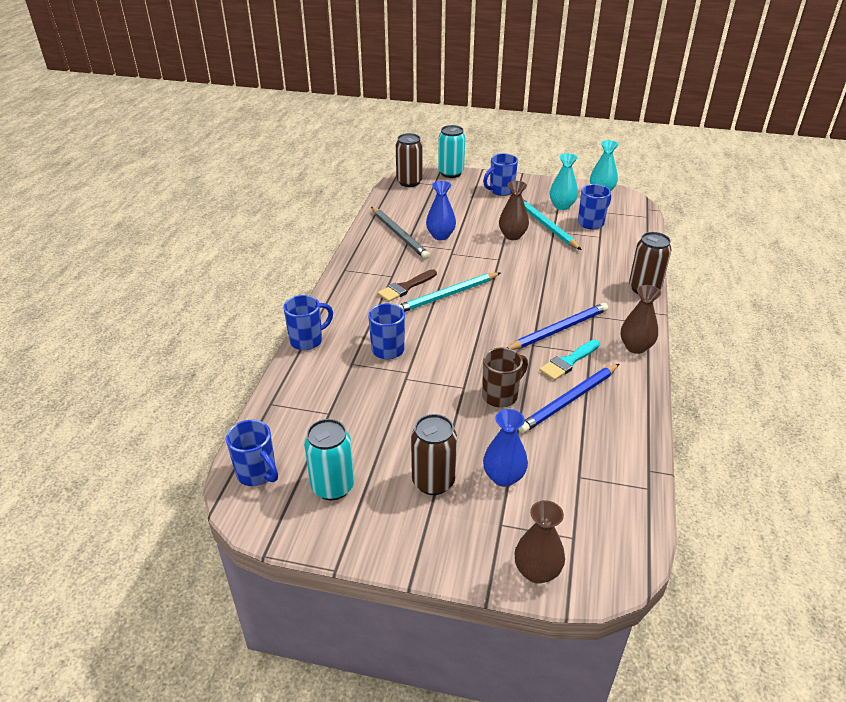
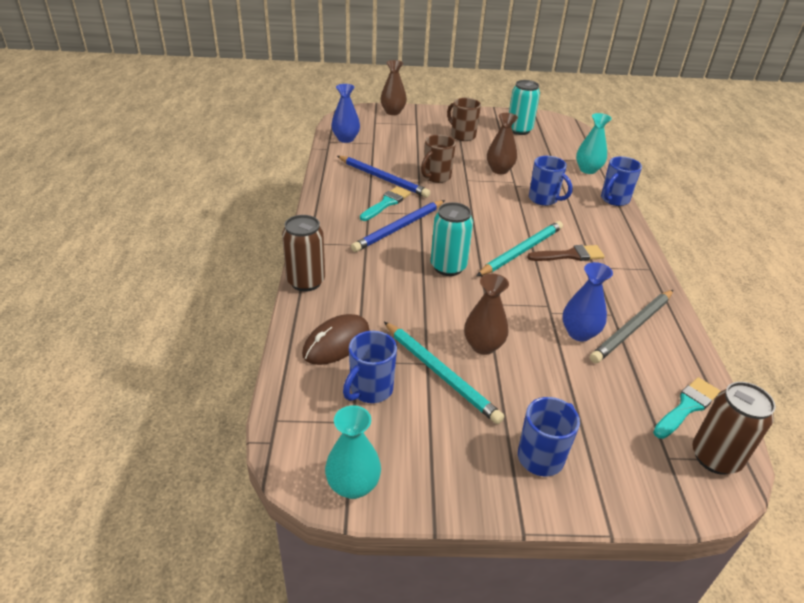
camera: 165 degrees right, 0 degrees up
(257, 473) = (567, 132): blue mug -> none
(399, 235) = (633, 328): grey pencil -> grey pencil turned 90 degrees counterclockwise
(403, 199) = (687, 406): none -> turquoise brush
(405, 287) = (569, 255): brown brush -> brown brush turned 45 degrees clockwise
(433, 481) = (462, 135): brown can -> brown mug
(451, 173) = (663, 504): turquoise can -> turquoise can (448, 267)
(503, 477) = (420, 140): blue vase -> blue vase (346, 139)
(562, 206) = (423, 427): turquoise vase -> turquoise vase (588, 170)
(569, 400) = (383, 178): blue pencil -> blue pencil turned 90 degrees clockwise
(614, 247) = (336, 342): none -> brown mouse
(635, 347) = (325, 220): brown vase -> brown vase (499, 170)

